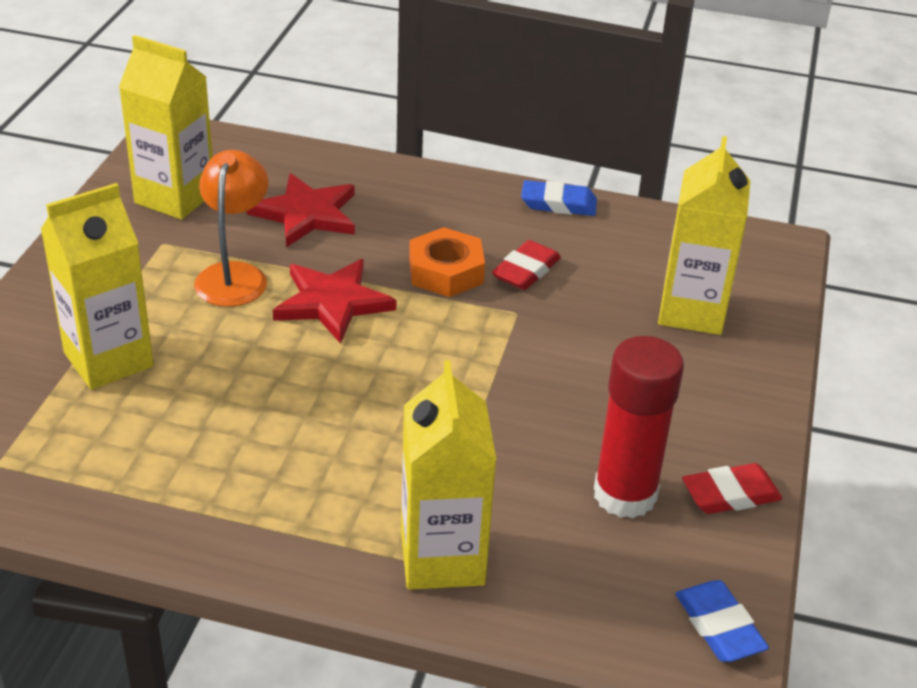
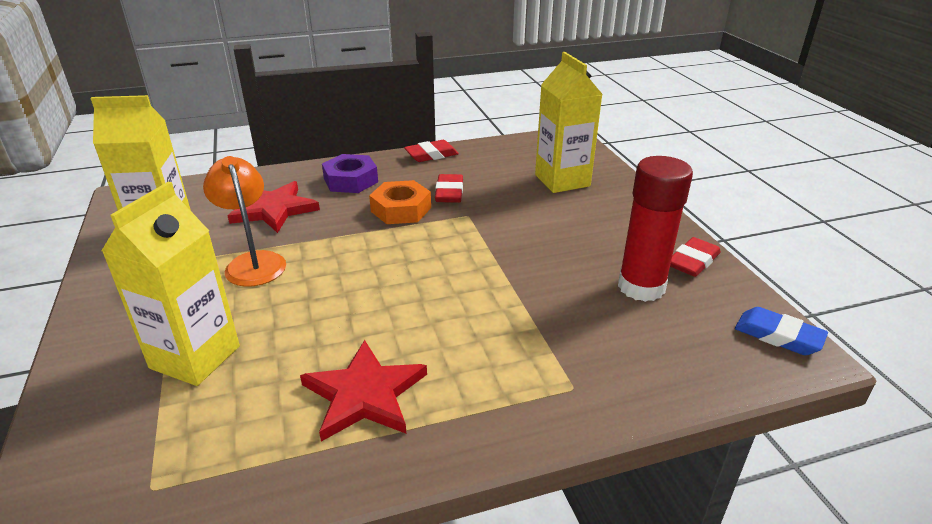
camera: 30 degrees left, 5 degrees down
(333, 303) = (343, 253): red star -> red star (365, 394)
(424, 205) = (350, 180): none -> purple nut
(442, 558) = (582, 378): yellow carton -> none
(558, 204) = (431, 155): blue eraser -> red eraser

